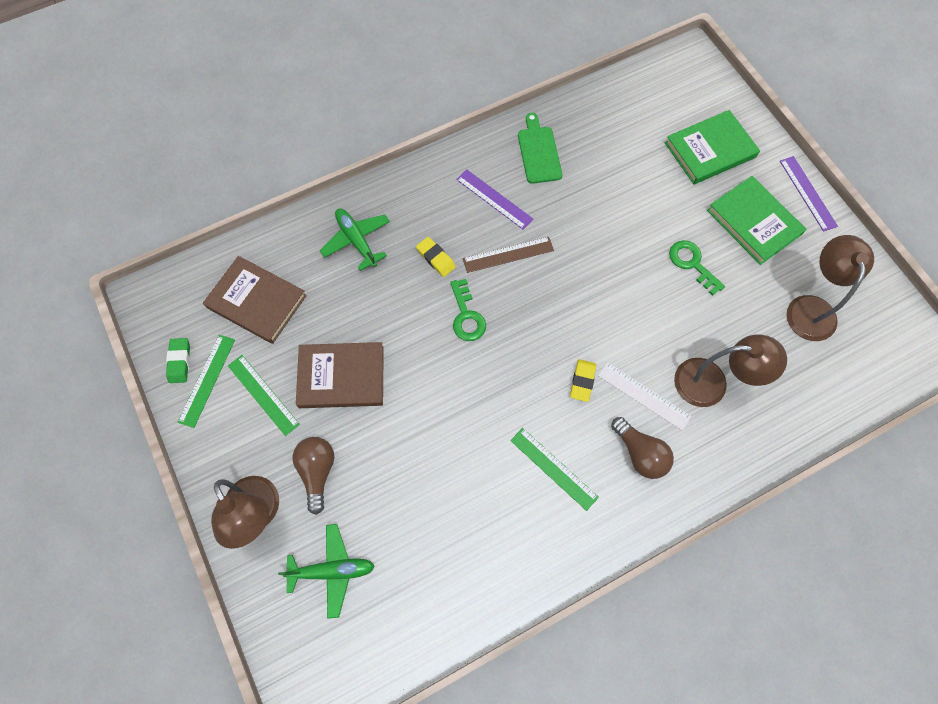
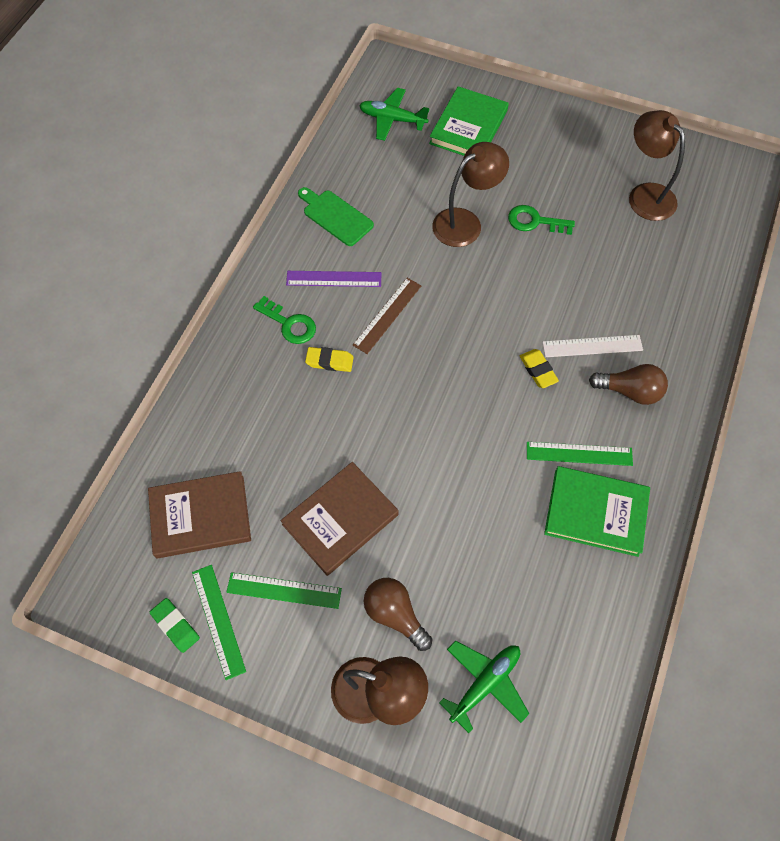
camera: 40 degrees left, 5 degrees down
(356, 241) = (245, 397): green plane -> green plane (392, 120)
(466, 316) = (399, 389): green key -> green key (289, 324)
(712, 383) = (630, 299): brown lamp -> brown lamp (465, 222)
(753, 222) = (550, 160): green book -> green book (595, 512)
(808, 193) = (567, 113): purple ruler -> none

